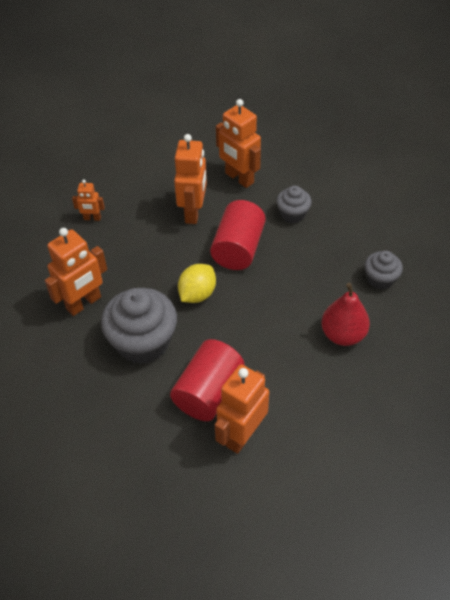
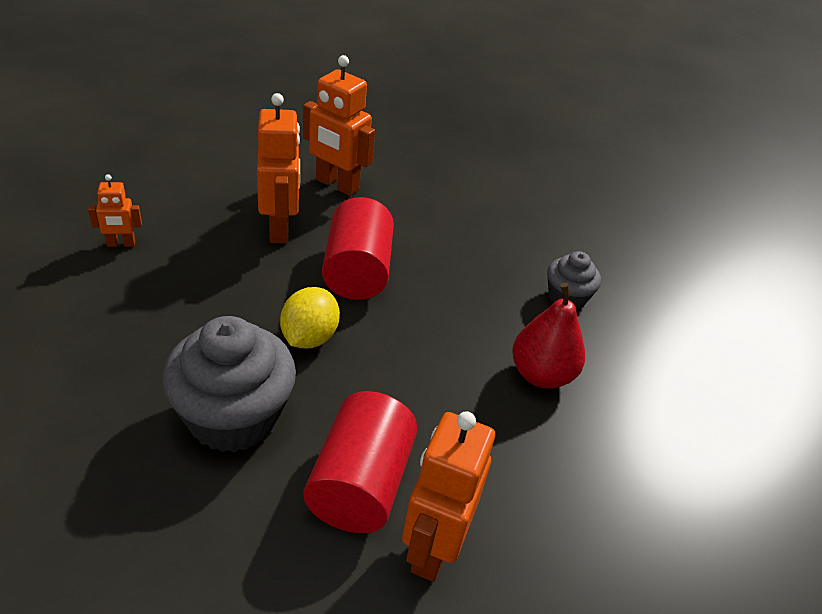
camera: 20 degrees left, 10 degrees down
(84, 303) = (121, 366): orange robot -> none
(292, 214) = (423, 224): grey cupcake -> none

